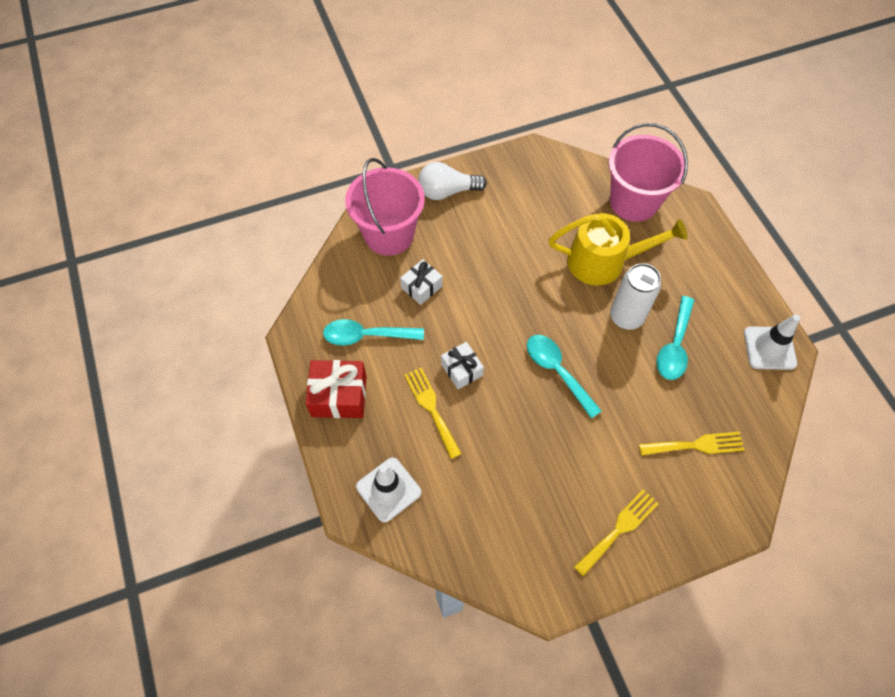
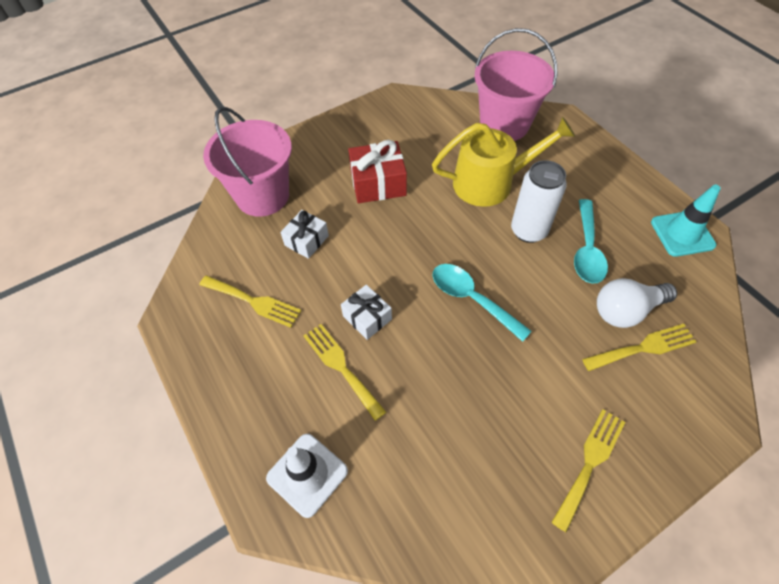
camera: 10 degrees left, 5 degrees down
(339, 396) = (231, 374): red gift -> red gift (378, 183)
(366, 335) = (254, 302): turquoise spoon -> yellow fork
(447, 191) = (316, 146): white light bulb -> white light bulb (626, 310)
(769, 348) = (682, 234): white traffic cone -> turquoise traffic cone

